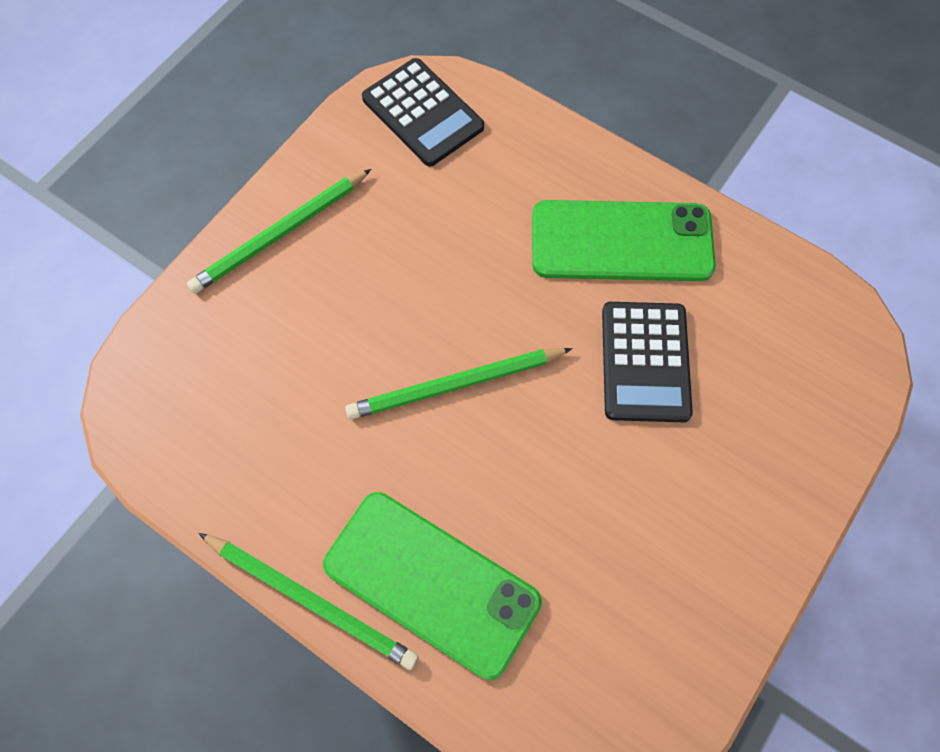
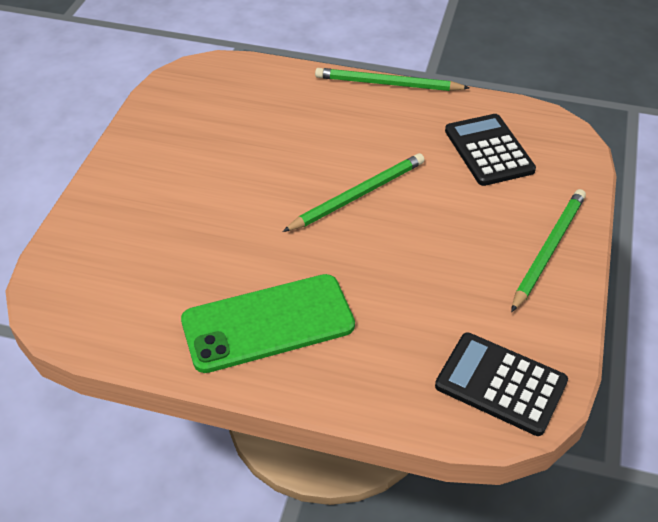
camera: 160 degrees right, 20 degrees down
(432, 583) = (323, 105): green phone -> none
(645, 362) = (224, 244): black calculator -> black calculator (489, 150)

